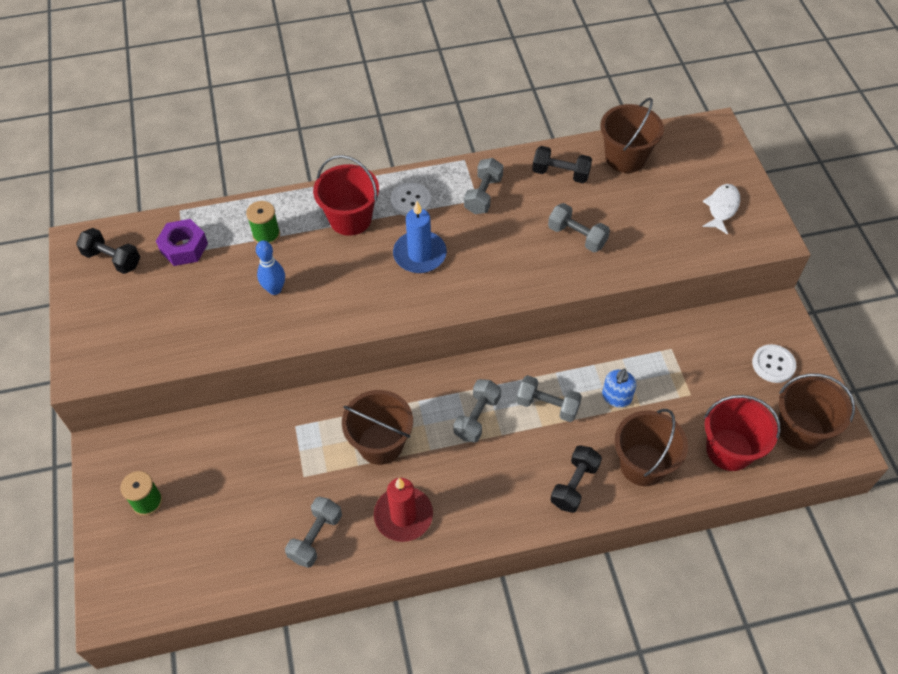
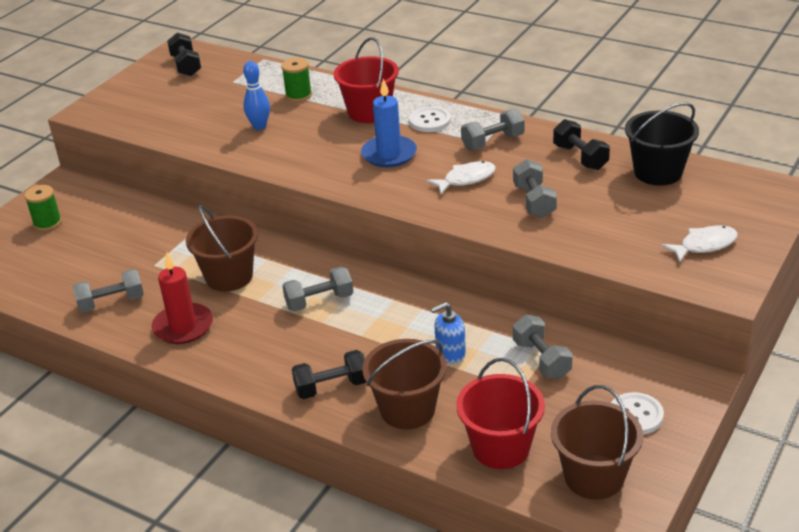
camera: 45 degrees right, 20 degrees down
(184, 247) = (236, 79): purple nut -> none
(506, 244) = (466, 179): none -> white fish
(547, 405) = (384, 325): grey dumbbell -> grey dumbbell (541, 359)
(625, 157) = (658, 172): brown bucket -> black bucket

